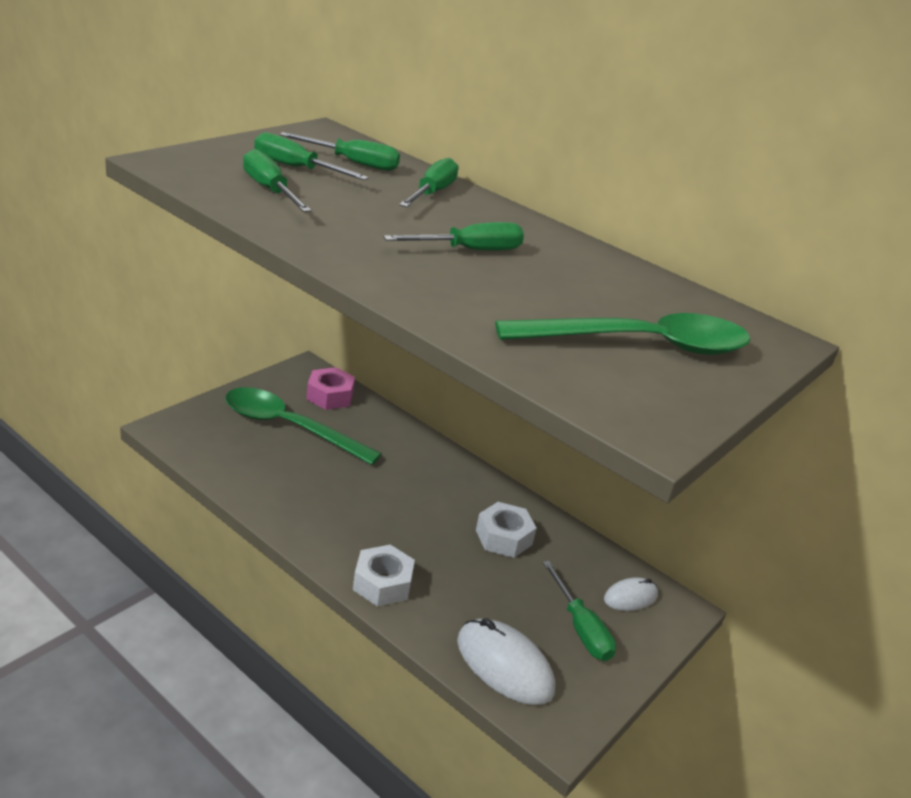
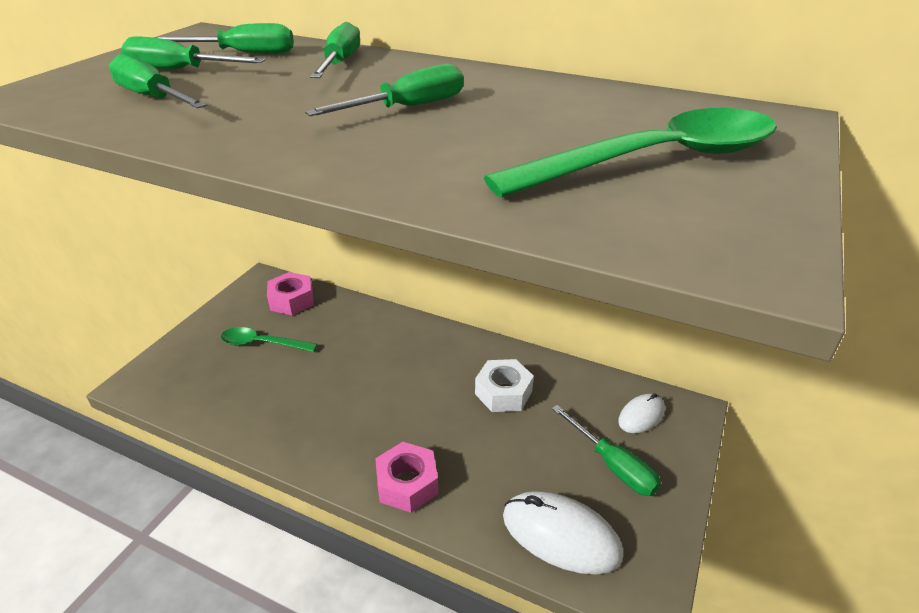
camera: 10 degrees left, 5 degrees up
(290, 427) = (262, 343): green spoon -> green spoon, size x0.57
(382, 583) = (407, 484): white nut -> pink nut

